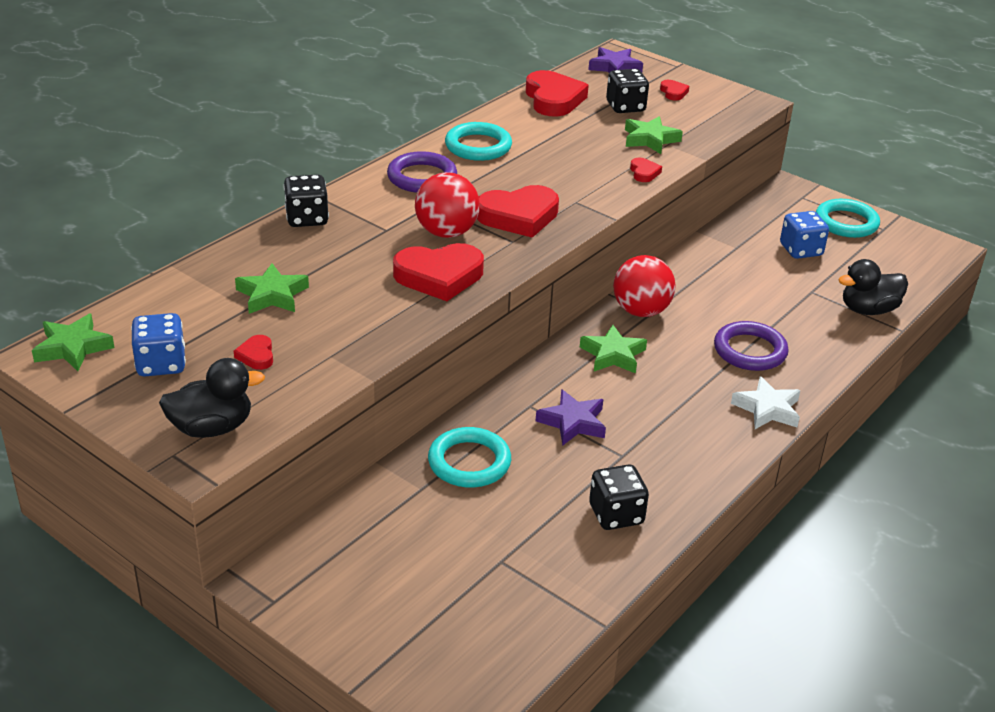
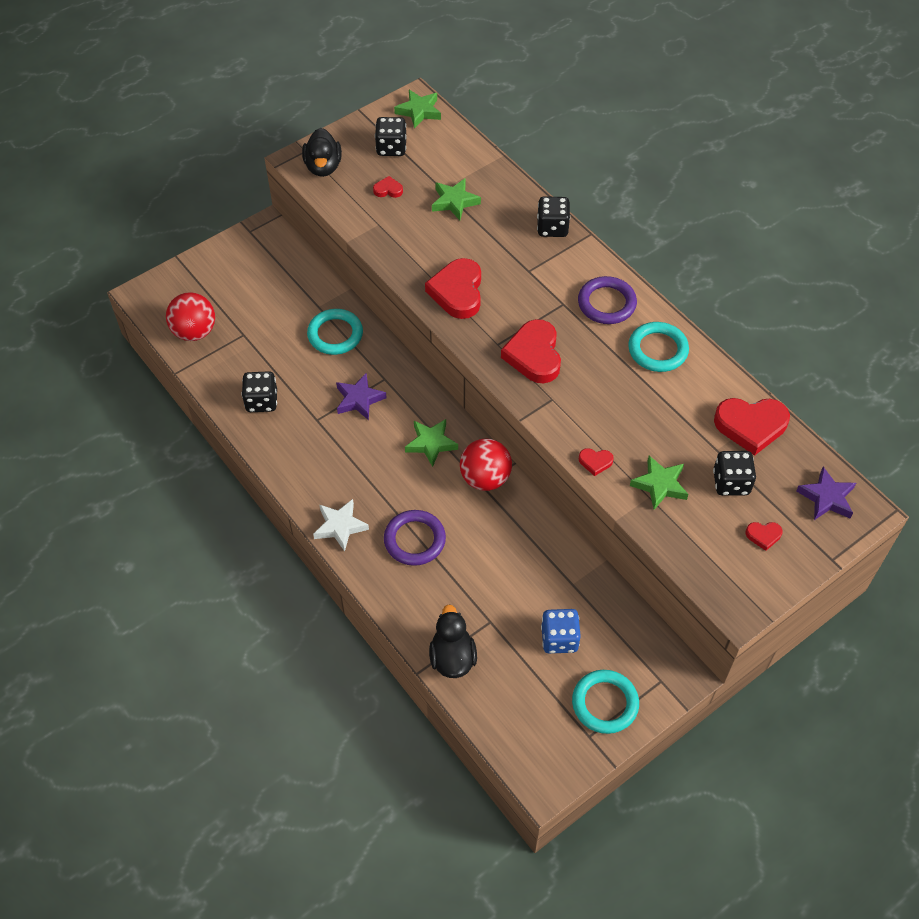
camera: 105 degrees right, 20 degrees up
(161, 364) = (391, 148): blue dice -> black dice
(446, 232) = (517, 305): red ball -> red ball (194, 332)

